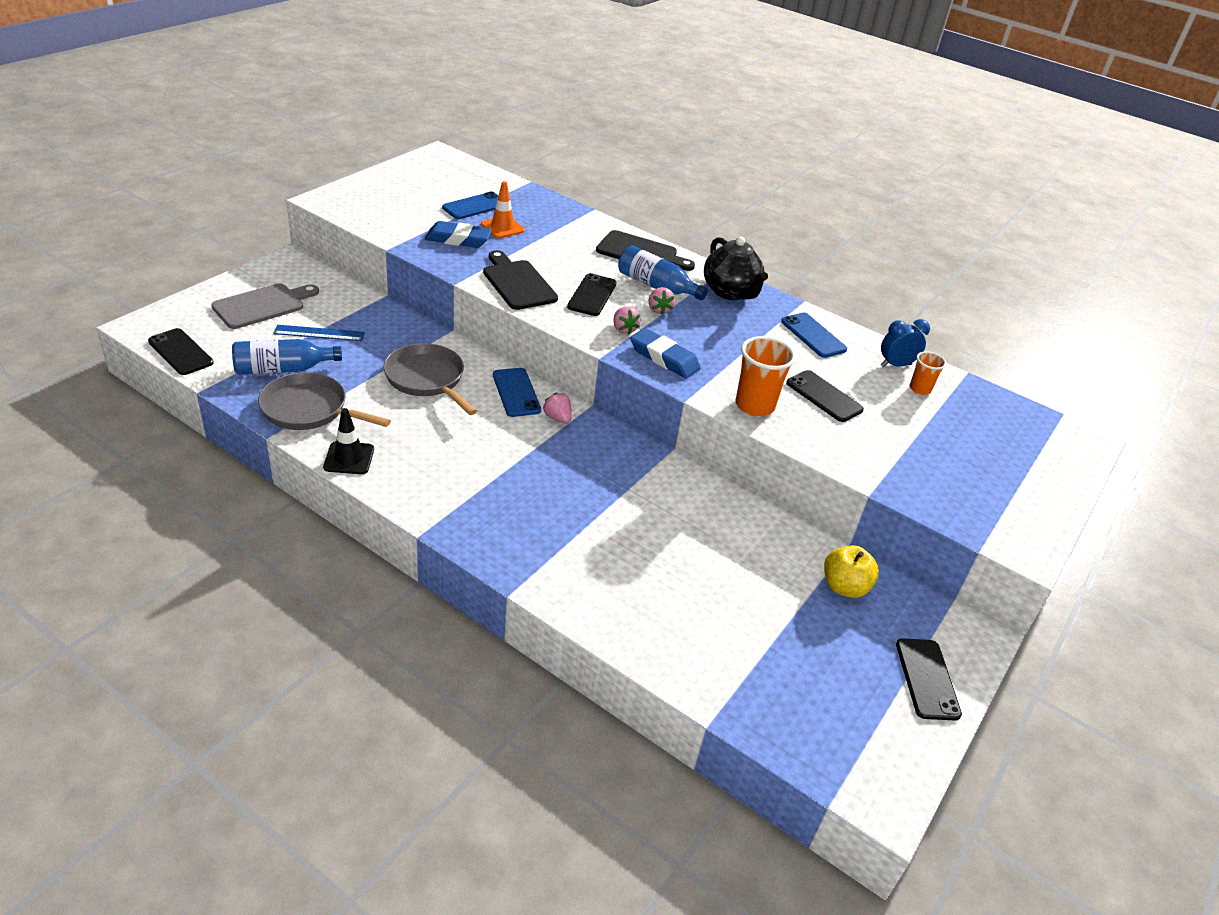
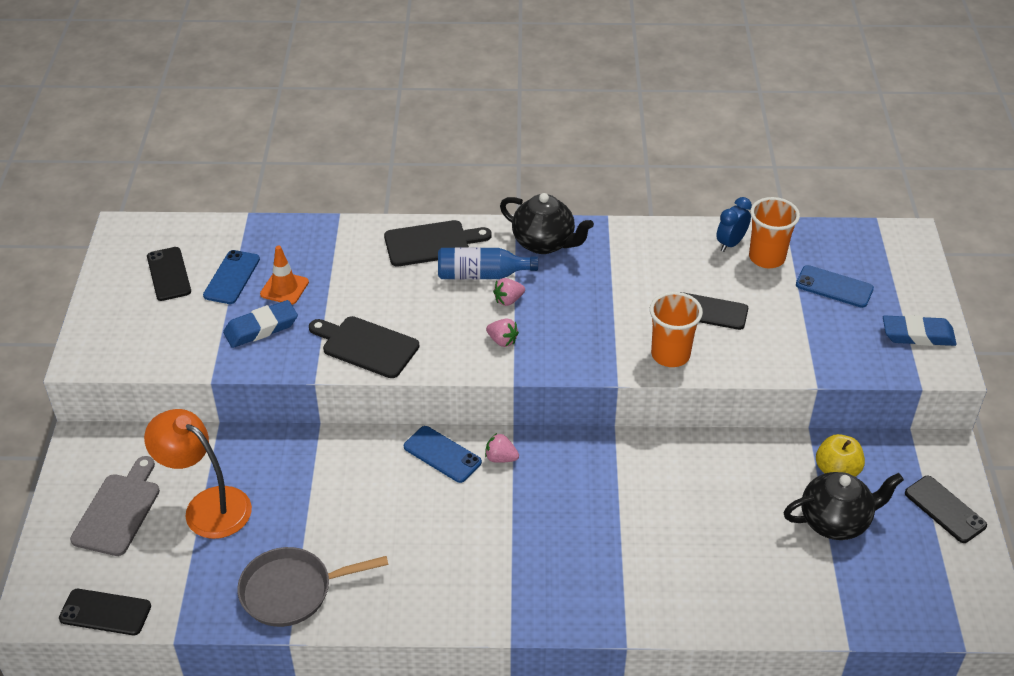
camera: 30 degrees left, 5 degrees up
(283, 369) = (220, 566): blue bottle -> none
(319, 333) = (207, 506): blue ruler -> orange lamp
(349, 458) = (379, 614): black traffic cone -> none
(427, 379) = (356, 491): grey pan -> none
(592, 295) = (440, 319): black phone -> black phone (169, 274)
(659, 309) = (508, 300): pink strawberry -> pink strawberry turned 105 degrees clockwise
(664, 358) = (561, 351): blue eraser -> blue eraser (918, 335)
(802, 622) = (835, 521): none -> black teapot
(813, 335) = (647, 251): blue phone -> blue phone (834, 287)
(920, 389) = (766, 258): orange cup -> orange cup, size x1.74

